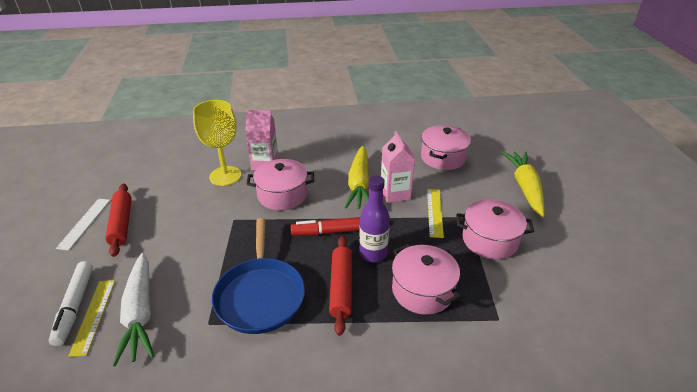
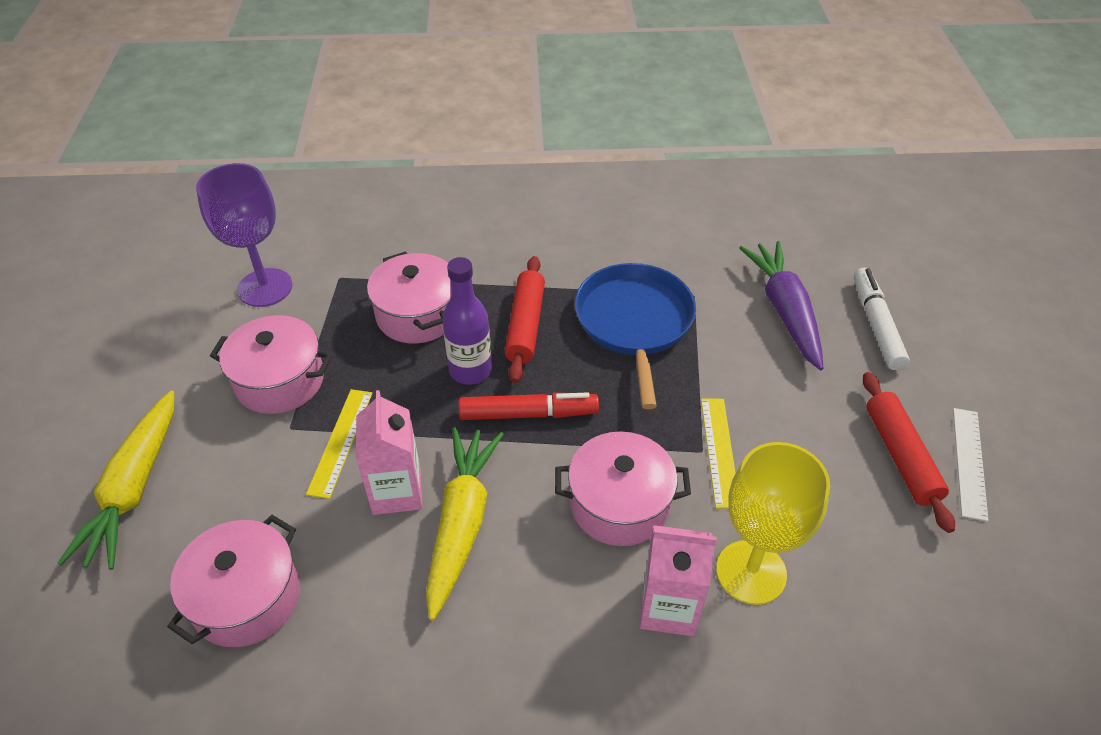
camera: 175 degrees left, 10 degrees up
(93, 316) = (843, 312): yellow ruler -> yellow ruler (719, 451)
(140, 314) = (784, 310): white carrot -> purple carrot
(550, 305) = (265, 288): none -> purple goblet

